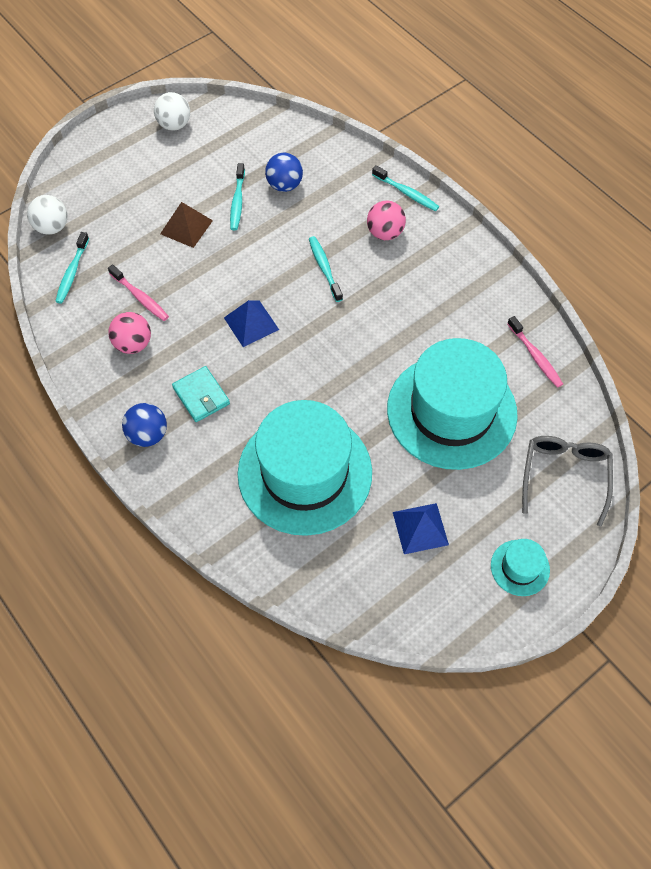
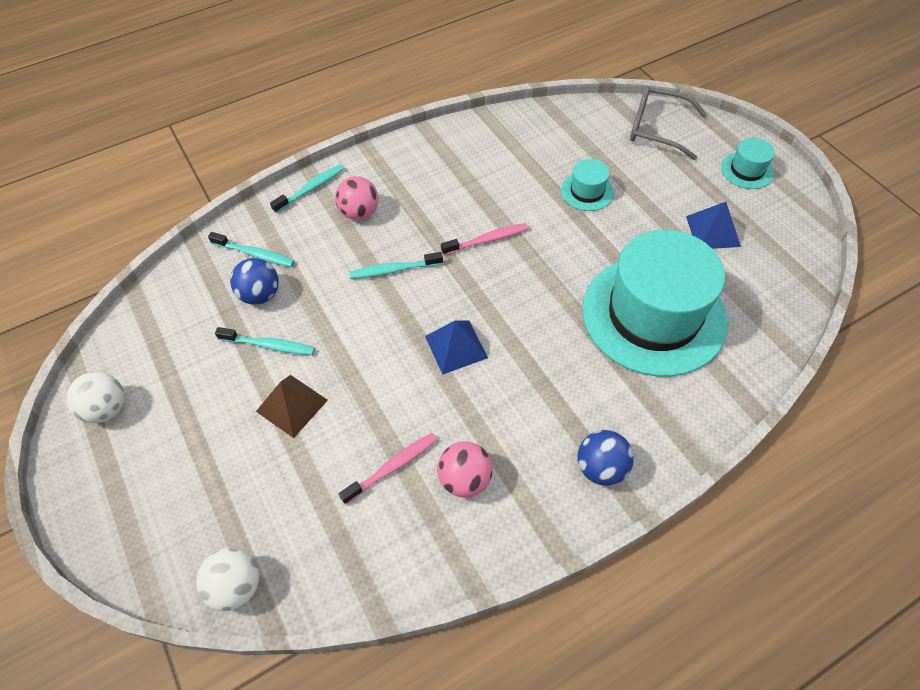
camera: 80 degrees left, 5 degrees down
(72, 272) = (329, 557): turquoise toothbrush -> turquoise toothbrush (255, 254)
(201, 396) = (550, 406): turquoise wallet -> none
(451, 411) = (587, 191): turquoise hat -> turquoise hat, size x0.42
(535, 356) = (532, 127): pink toothbrush -> pink toothbrush (487, 240)

